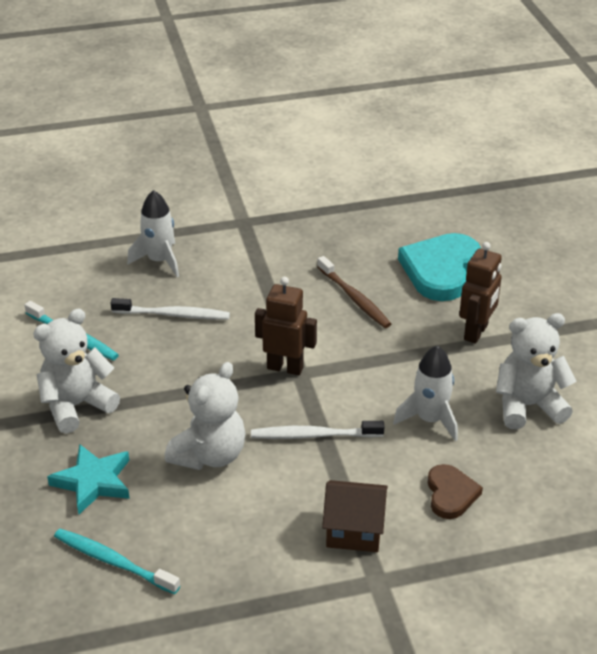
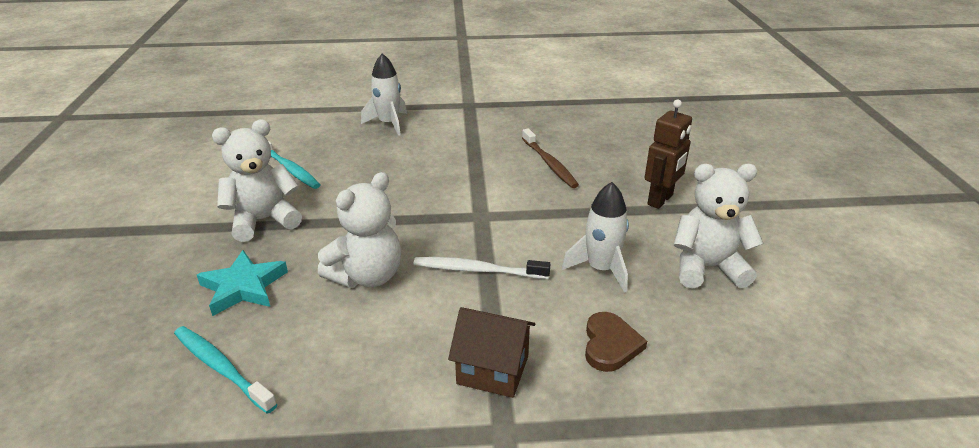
camera: 10 degrees right, 5 degrees down
(174, 315) = (384, 161): white toothbrush -> none
(285, 368) = (468, 210): brown robot -> none
(441, 270) = (634, 150): turquoise heart -> none

